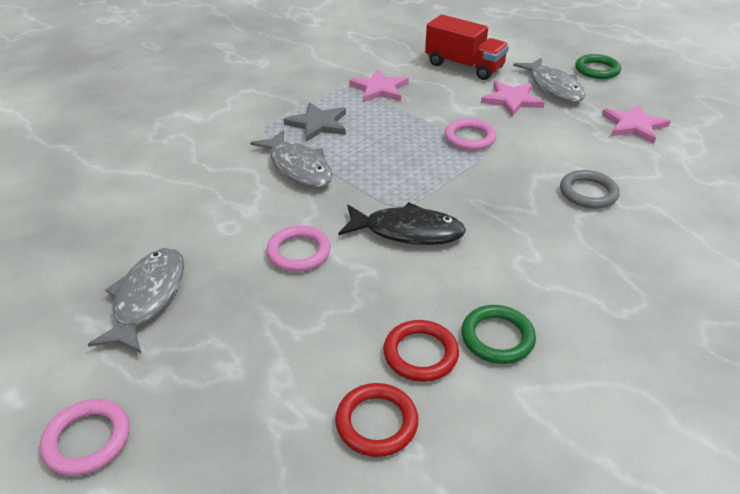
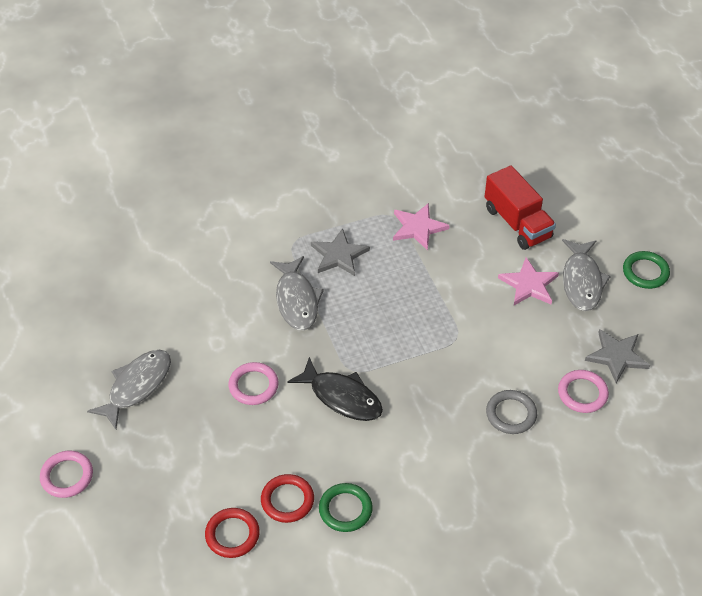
camera: 25 degrees right, 10 degrees up
(469, 138) = (457, 318): pink ring -> pink ring (582, 393)
(634, 126) = (617, 356): pink star -> grey star

